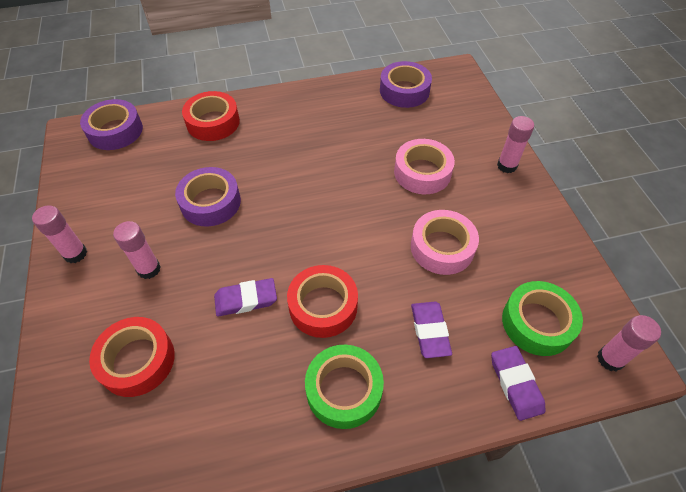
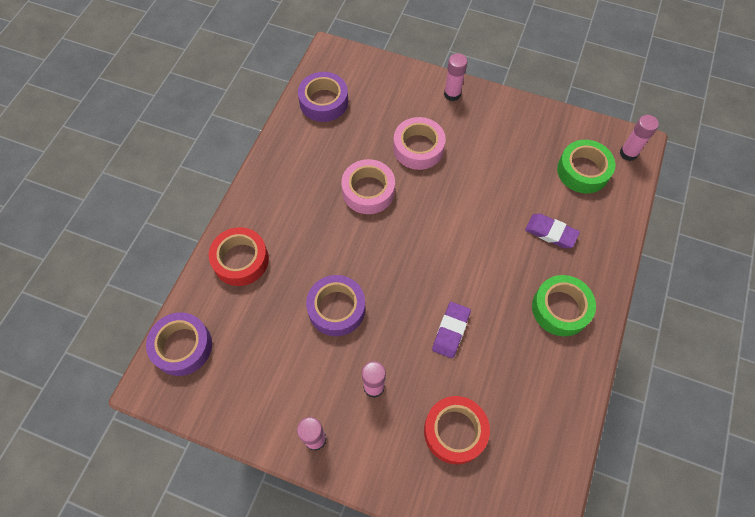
camera: 55 degrees left, 10 degrees up
(323, 306) = (490, 284): red tape -> none
(442, 247) = (492, 182): pink tape -> pink tape (368, 191)
(515, 384) = (614, 212): purple eraser -> none

